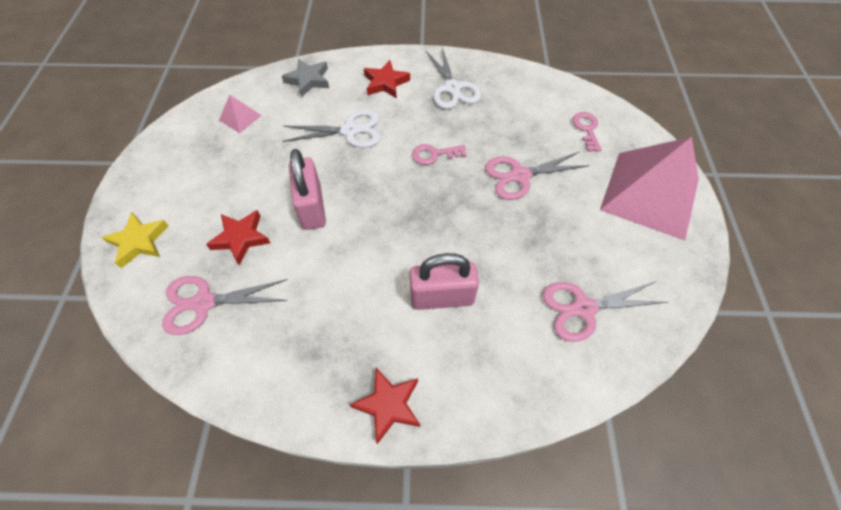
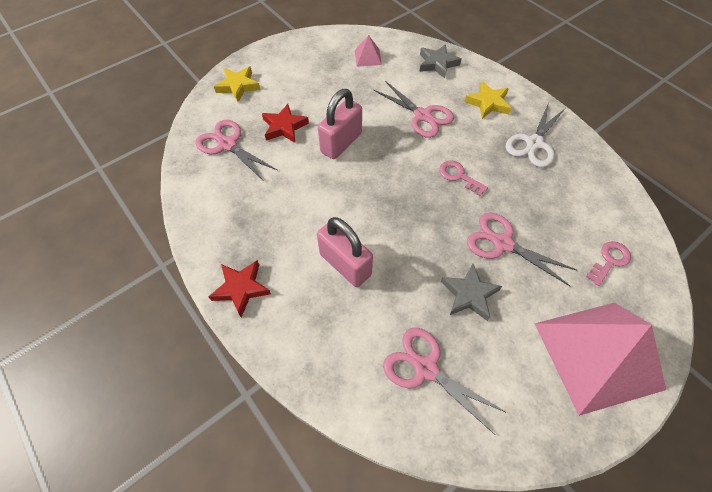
camera: 50 degrees right, 0 degrees up
(350, 131) = (423, 116): white scissors -> pink scissors
(385, 83) = (488, 103): red star -> yellow star
(544, 230) = (469, 294): none -> grey star

